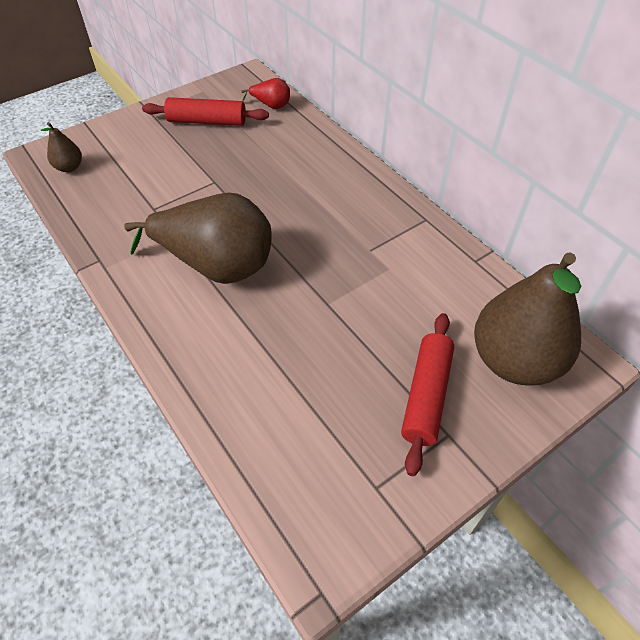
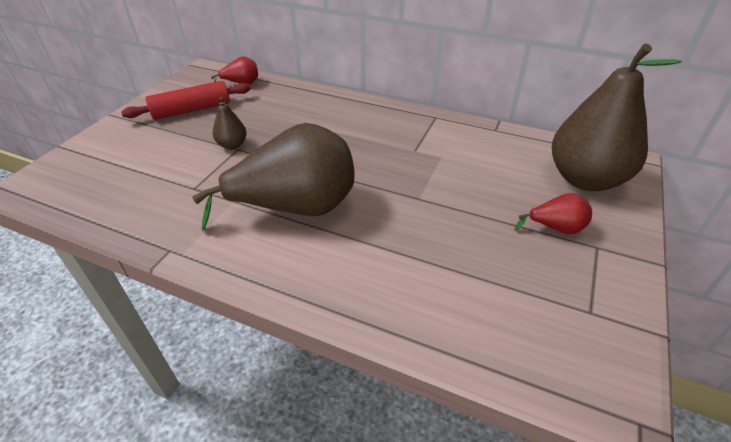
camera: 30 degrees left, 10 degrees down
(69, 167) = (70, 186): brown pear -> brown pear (232, 145)
(426, 396) = (555, 228): red rolling pin -> red pear

